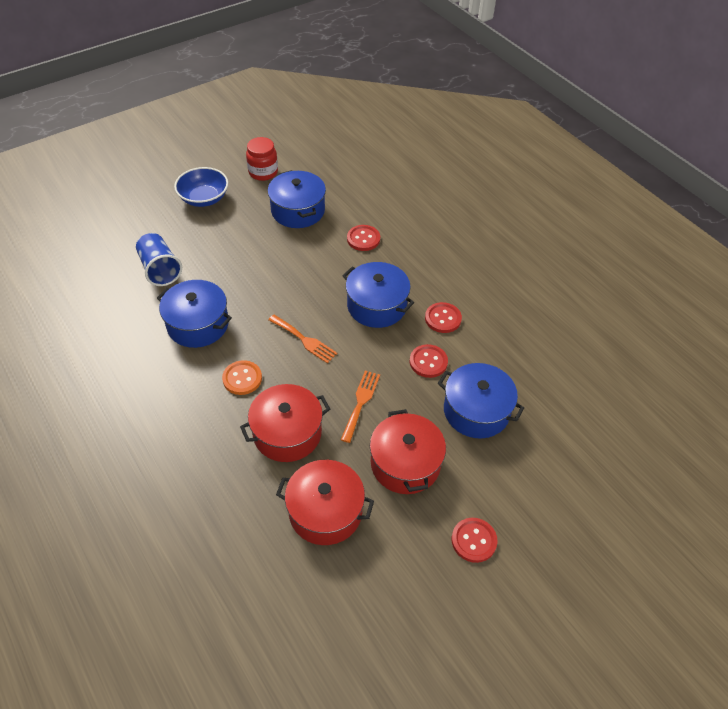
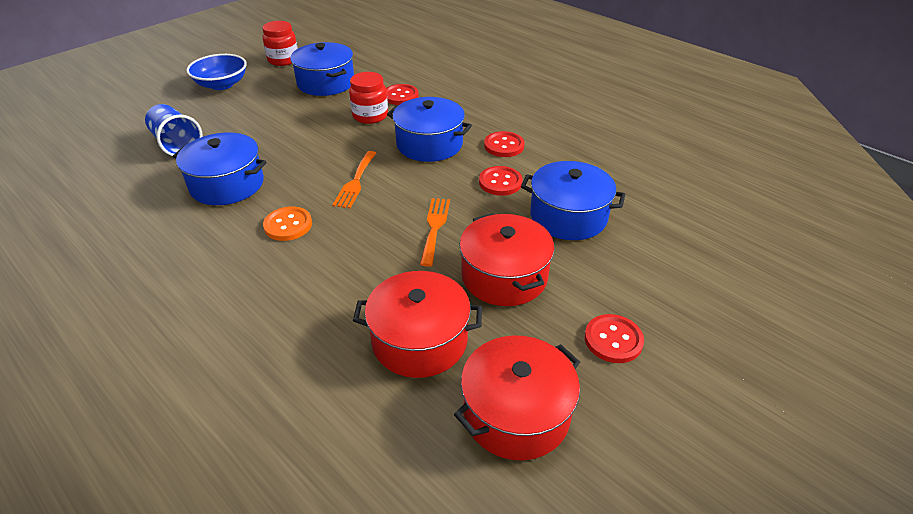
camera: 10 degrees left, 10 degrees down
(287, 433) = (353, 268): red pot -> red pot (516, 413)
(304, 340) = (355, 182): orange fork -> orange fork turned 75 degrees clockwise
(331, 261) = (370, 116): none -> red jar

